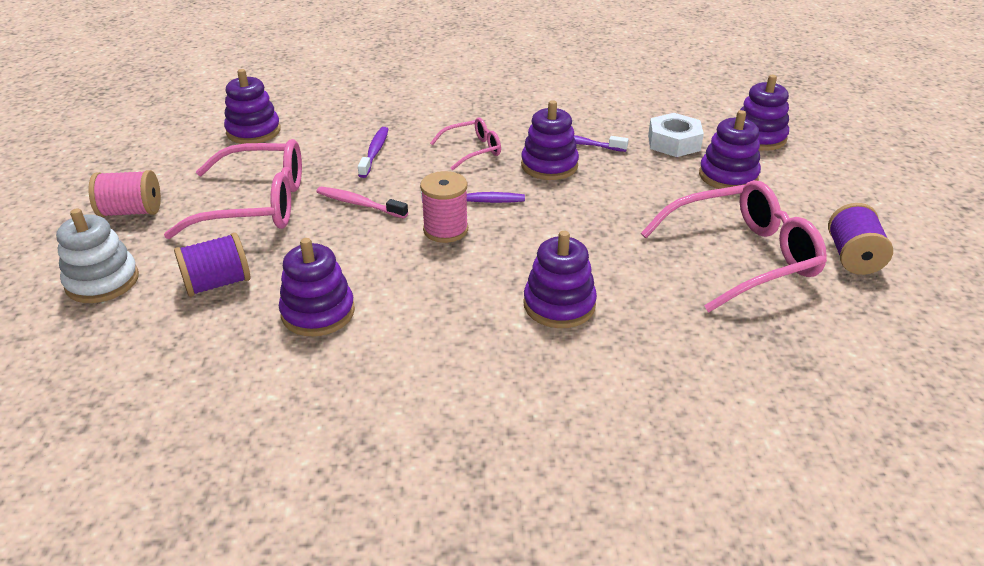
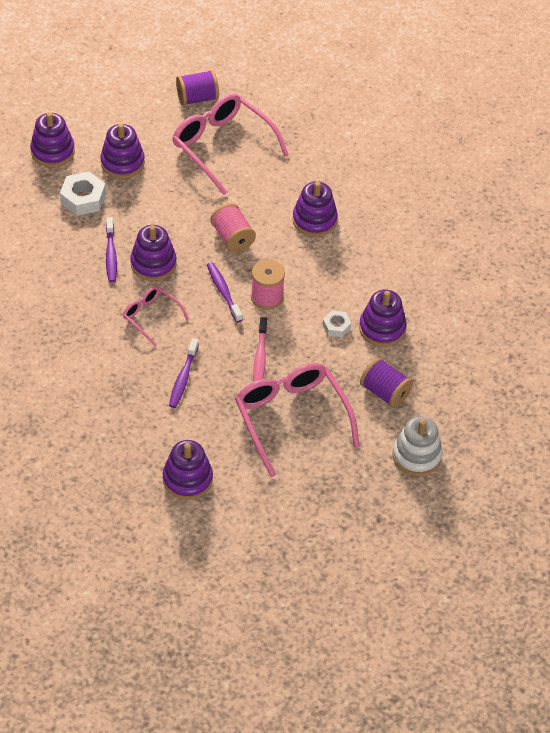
camera: 115 degrees left, 15 degrees up
(131, 212) = (339, 491): pink spool -> pink spool (232, 238)
(355, 272) = (336, 326): none -> white nut
(375, 152) = (183, 378): purple toothbrush -> purple toothbrush turned 60 degrees counterclockwise

